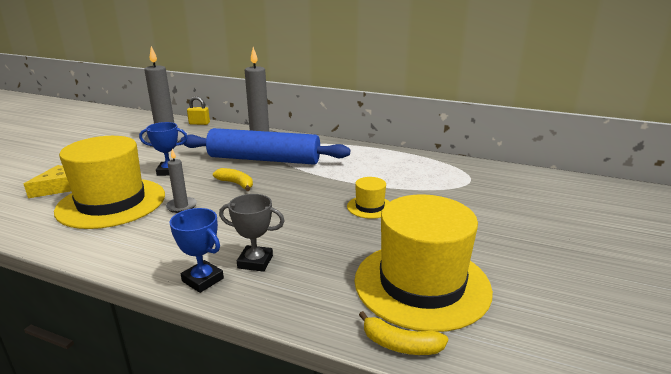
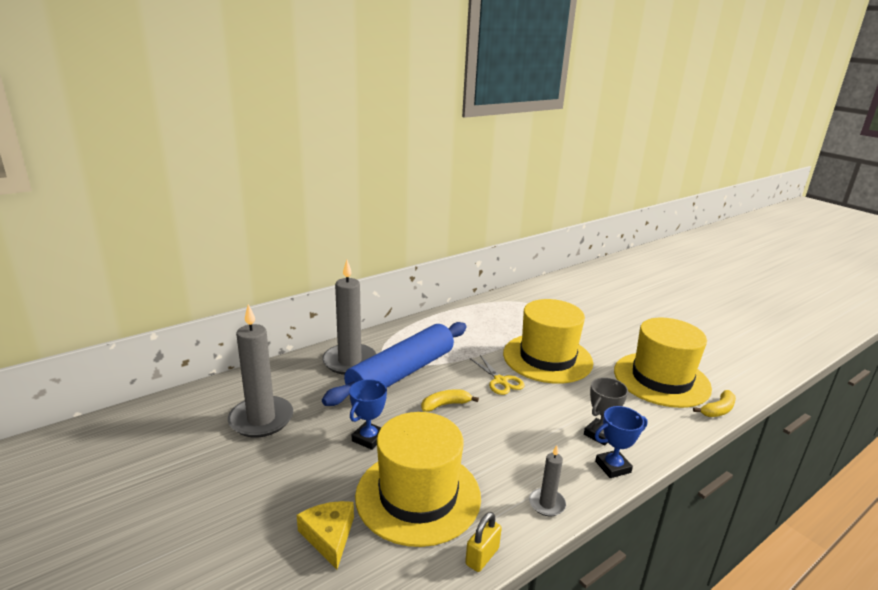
camera: 60 degrees left, 0 degrees up
(181, 206) = (468, 449): grey candle -> grey candle (547, 504)
(199, 123) = (231, 382): yellow padlock -> yellow padlock (482, 556)
(298, 195) = (500, 381): none -> yellow scissors
(369, 207) = (547, 358): yellow hat -> yellow hat, size x2.25

